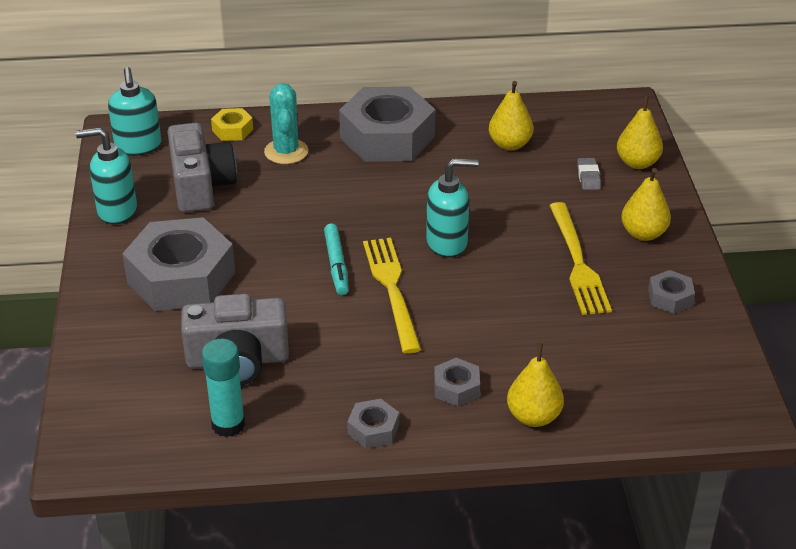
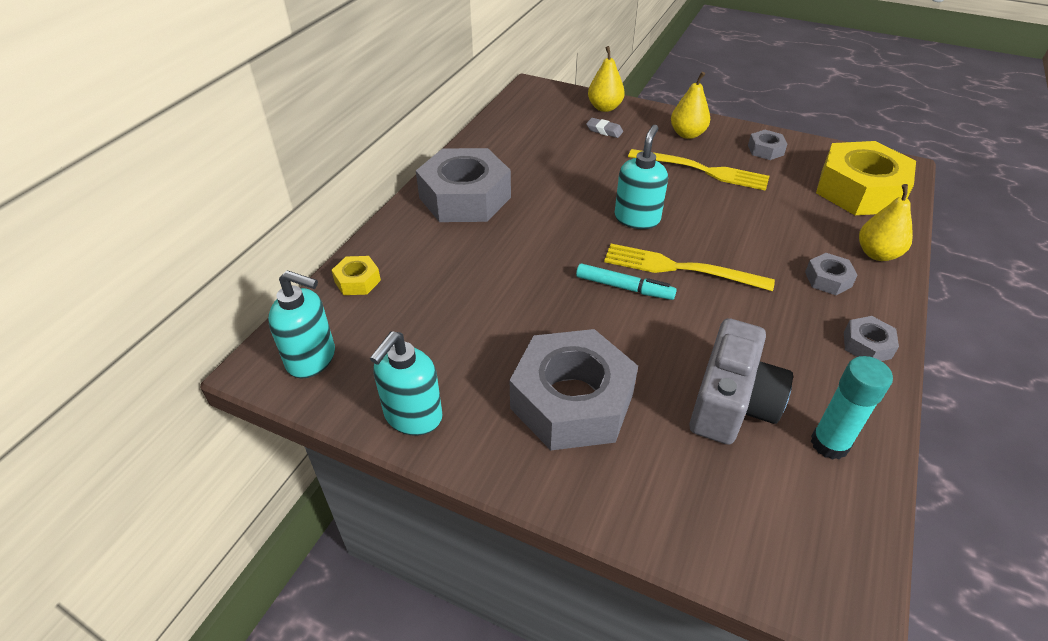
camera: 60 degrees left, 5 degrees up
(201, 186) = (428, 334): grey camera -> none
(286, 152) = (428, 259): turquoise cactus -> none
(509, 144) = (533, 147): yellow pear -> none
(653, 385) = (859, 190): none -> yellow nut

